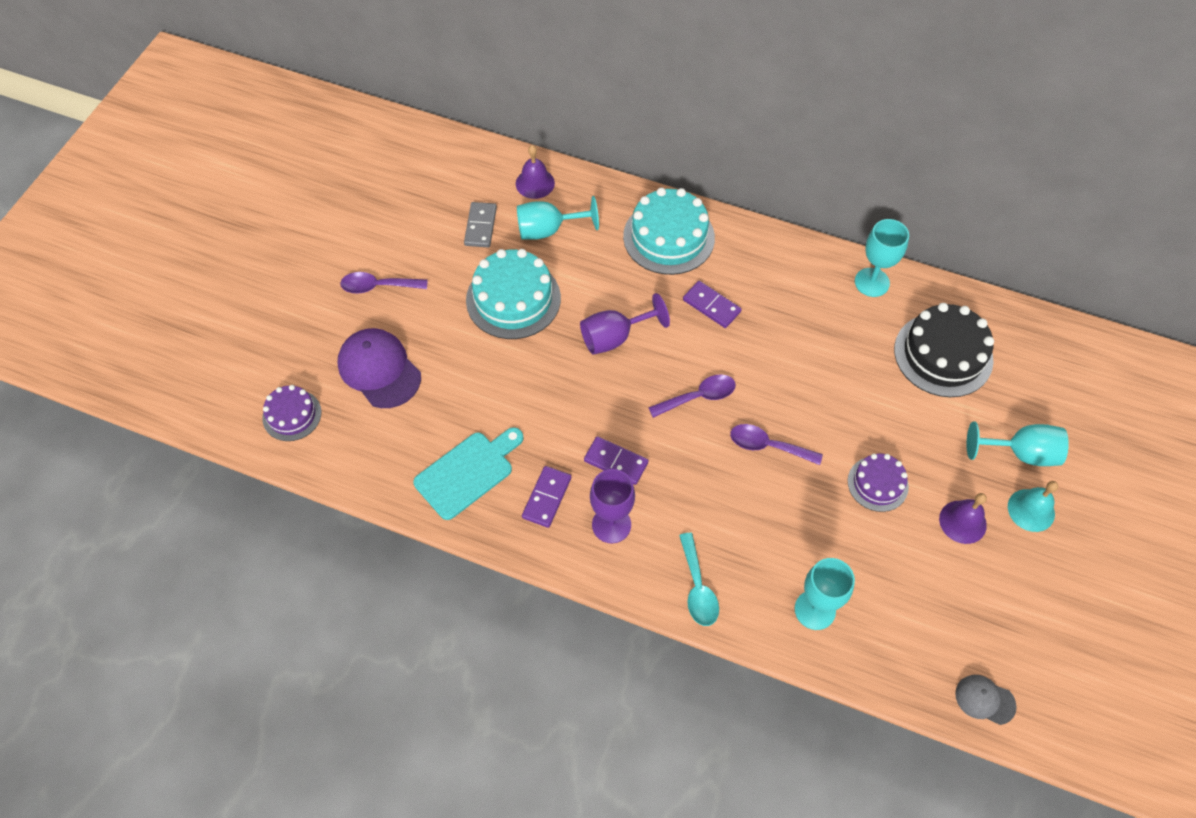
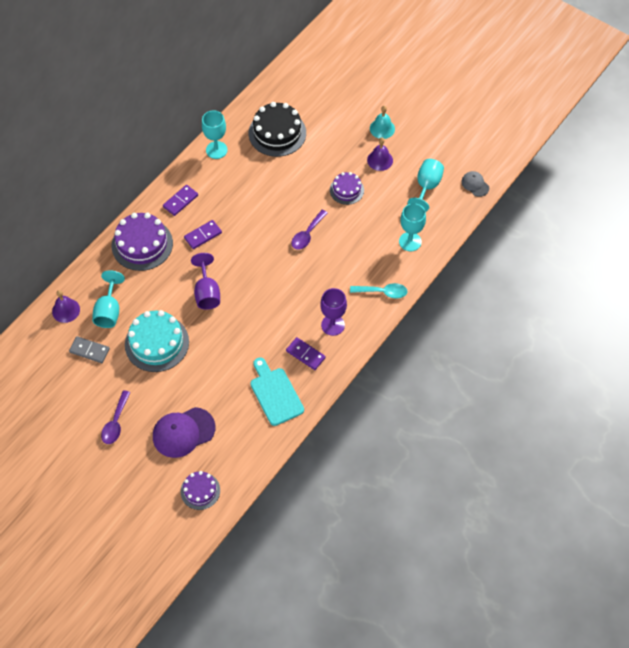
camera: 75 degrees left, 0 degrees up
(616, 462) = (293, 313): purple domino -> purple domino (180, 201)
(668, 237) = (142, 244): turquoise cake -> purple cake
(698, 397) = (264, 260): purple spoon -> none
(984, 700) = (475, 184): grey cap -> grey cap turned 105 degrees clockwise
(1021, 453) = (349, 120): turquoise goblet -> turquoise goblet (427, 187)

